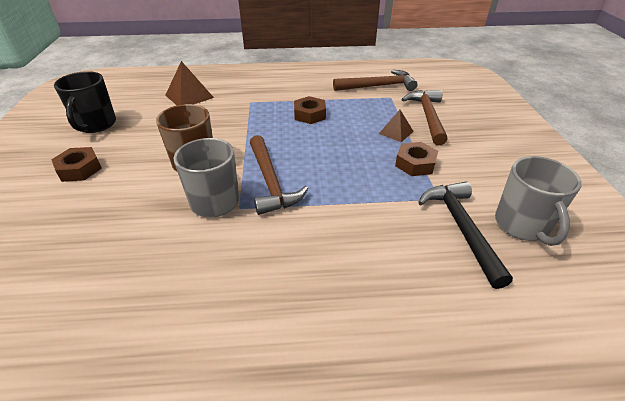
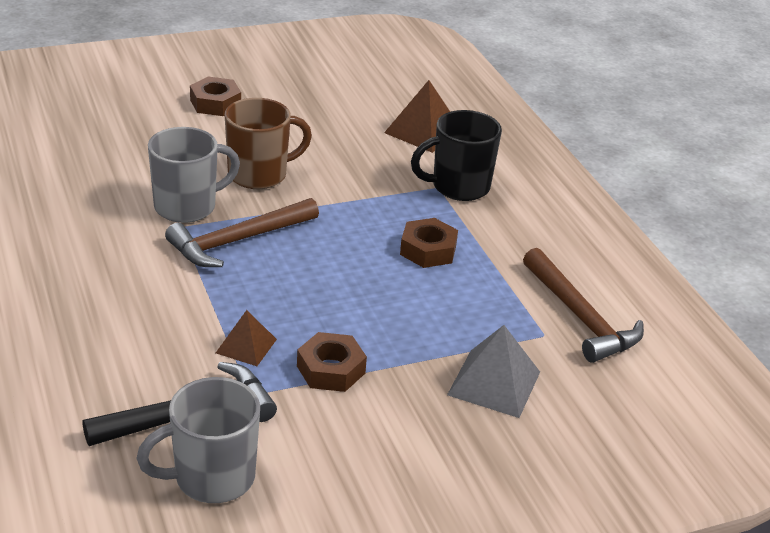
camera: 70 degrees right, 5 degrees down
(96, 125) = (310, 84): black mug -> black mug (458, 187)
(396, 132) = (417, 346): brown pyramid -> brown pyramid (246, 346)
(427, 116) = (494, 383): brown hammer -> grey pyramid

